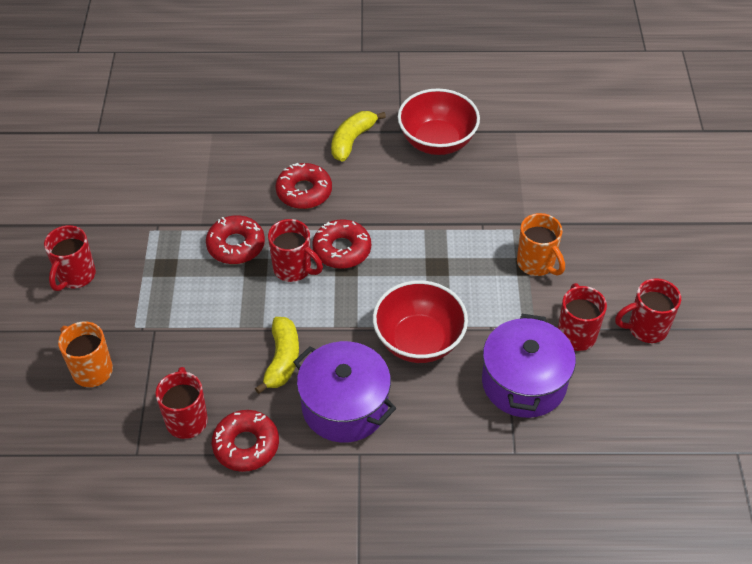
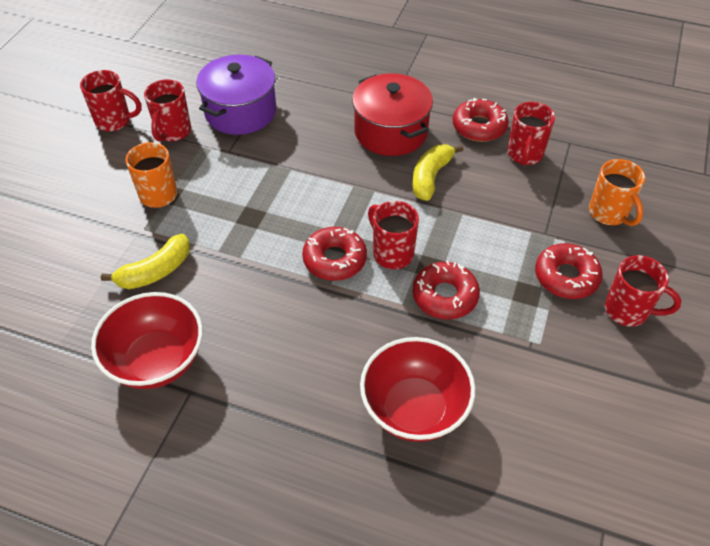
camera: 160 degrees left, 0 degrees up
(75, 276) = (628, 311): red mug -> red mug turned 75 degrees clockwise
(304, 192) = (347, 340): red donut -> red donut (566, 277)
(345, 406) = (390, 132): purple pot -> red pot
(352, 140) = (257, 396): yellow banana -> yellow banana (155, 271)
(419, 341) = (305, 160): red bowl -> red bowl (414, 408)

